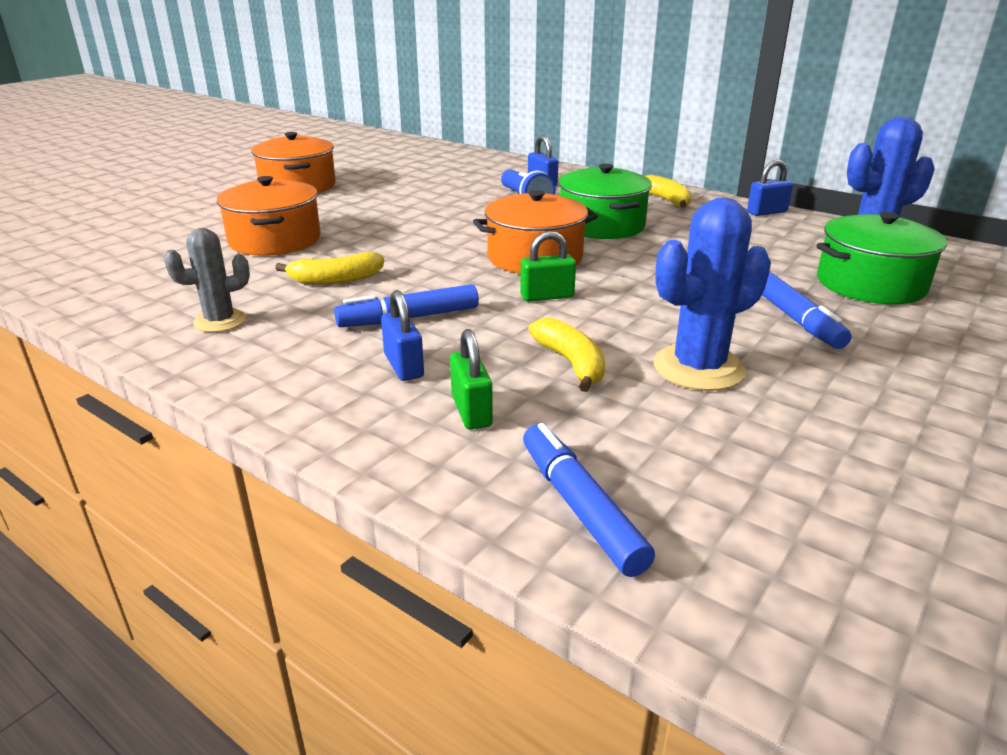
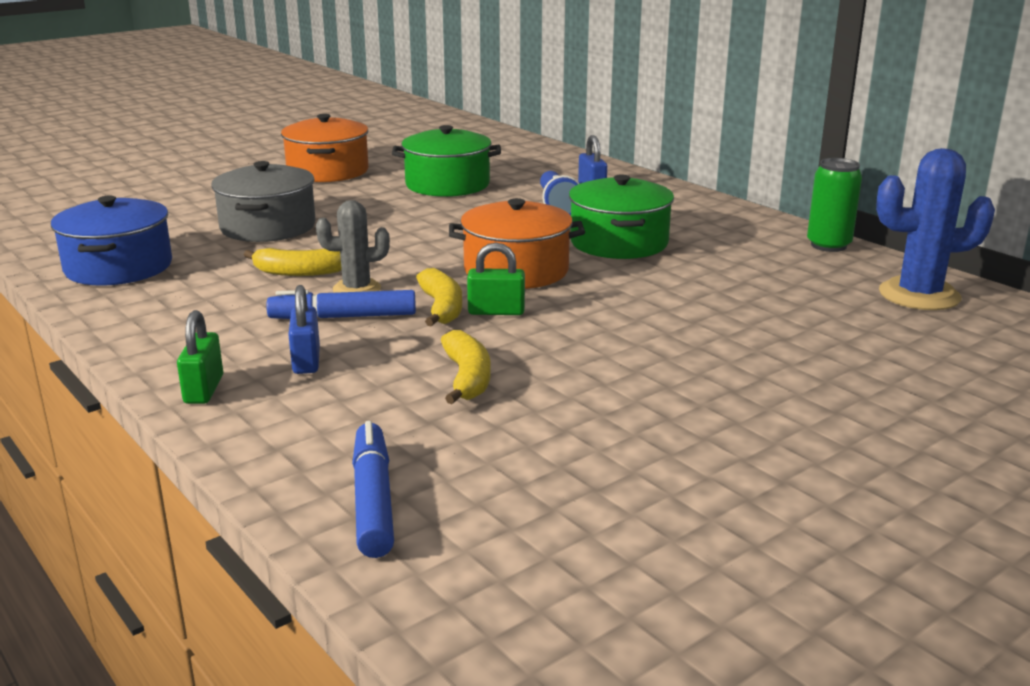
camera: 15 degrees right, 5 degrees down
(144, 293) = (119, 267): none -> blue pot
(220, 321) = (169, 300): grey cactus -> grey cactus (357, 289)
(275, 240) = (268, 227): orange pot -> grey pot
(471, 411) = (338, 408): green padlock -> green padlock (204, 389)
(666, 200) = (719, 221): yellow banana -> yellow banana (441, 308)
(698, 368) = (592, 399): blue cactus -> none
(767, 212) = (828, 245): blue padlock -> green can
(795, 319) = (744, 364): blue marker -> none
(870, 284) = (871, 338): green pot -> green pot (447, 184)

